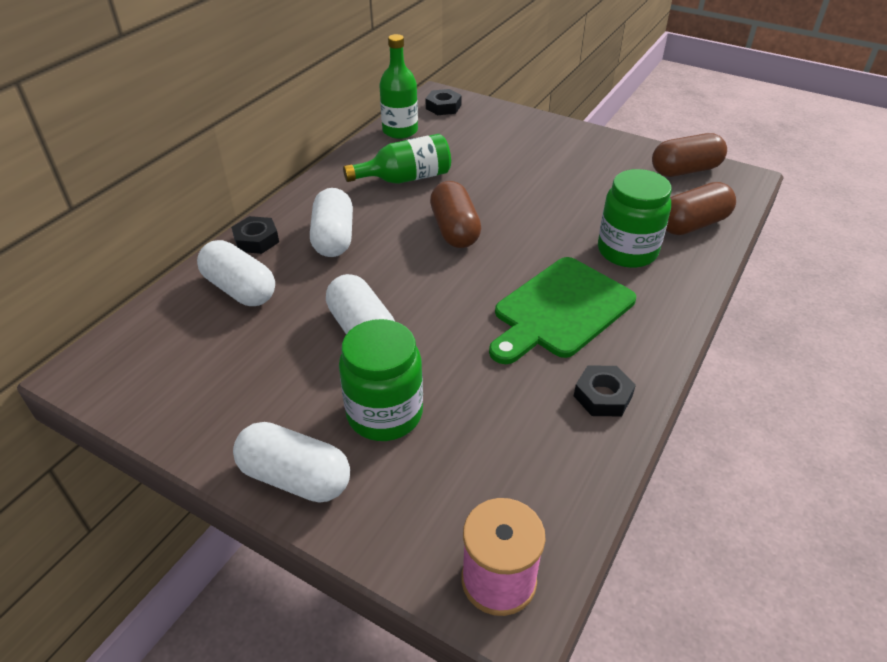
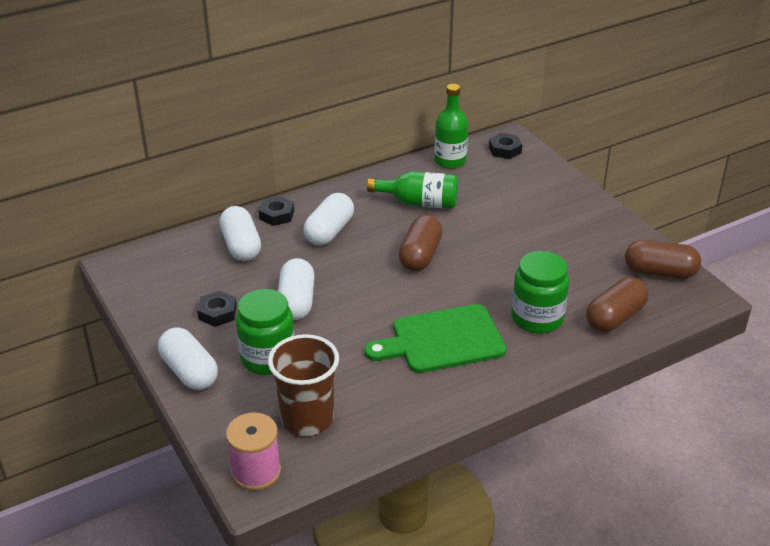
camera: 30 degrees right, 5 degrees down
(499, 471) = (307, 419): none -> brown cup
(602, 396) = (415, 405): black nut -> black nut (217, 313)
(692, 224) = (615, 317): brown capsule -> brown capsule turned 45 degrees counterclockwise

